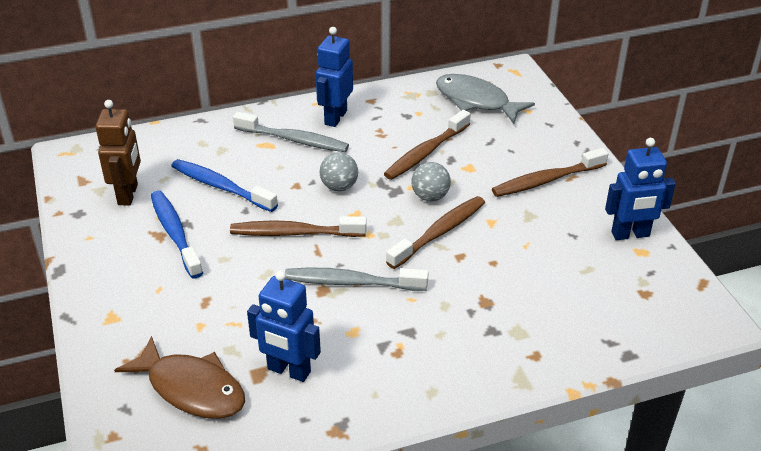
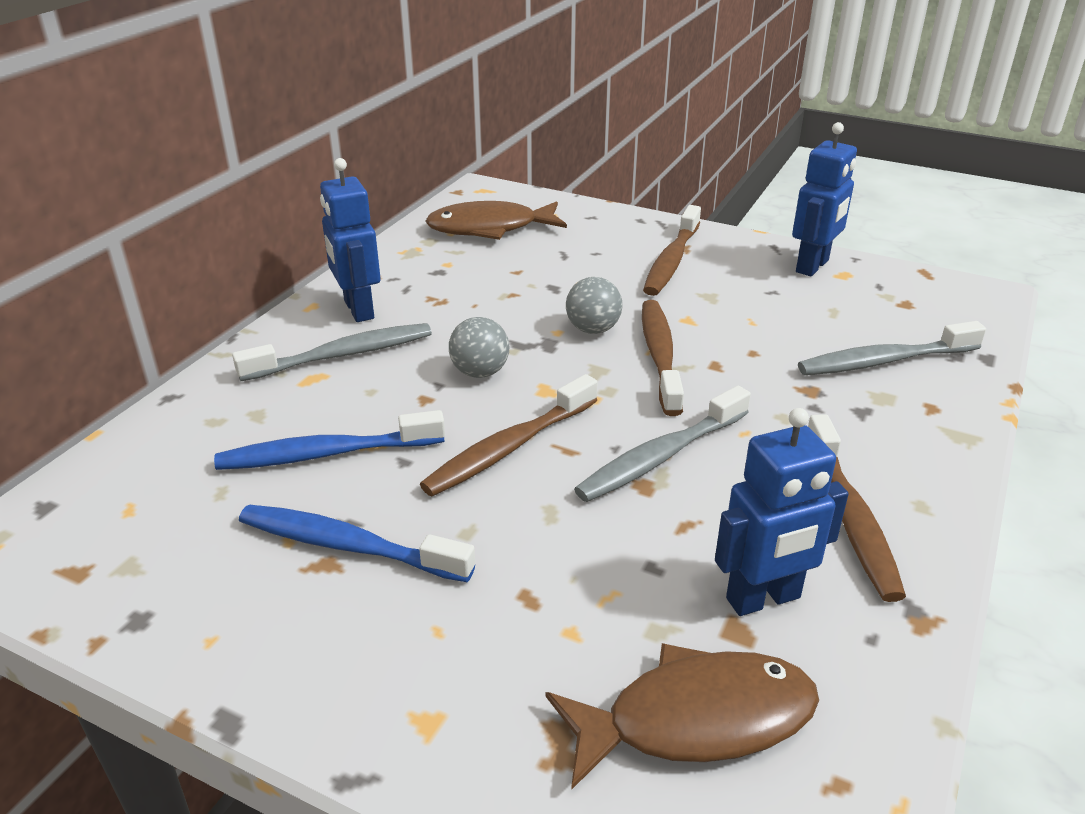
camera: 45 degrees left, 5 degrees down
(128, 194) = (192, 543): brown robot -> none
(425, 153) = (518, 294): brown toothbrush -> brown toothbrush (851, 518)
(476, 101) = (489, 228): grey fish -> brown fish
(558, 315) = (883, 361): none -> grey toothbrush

